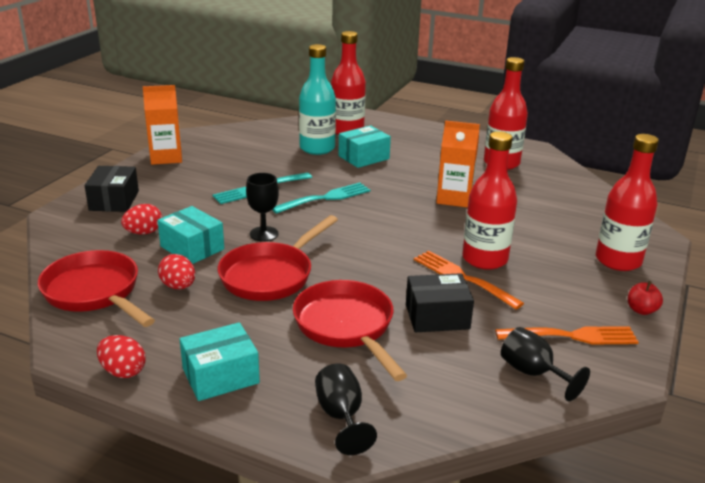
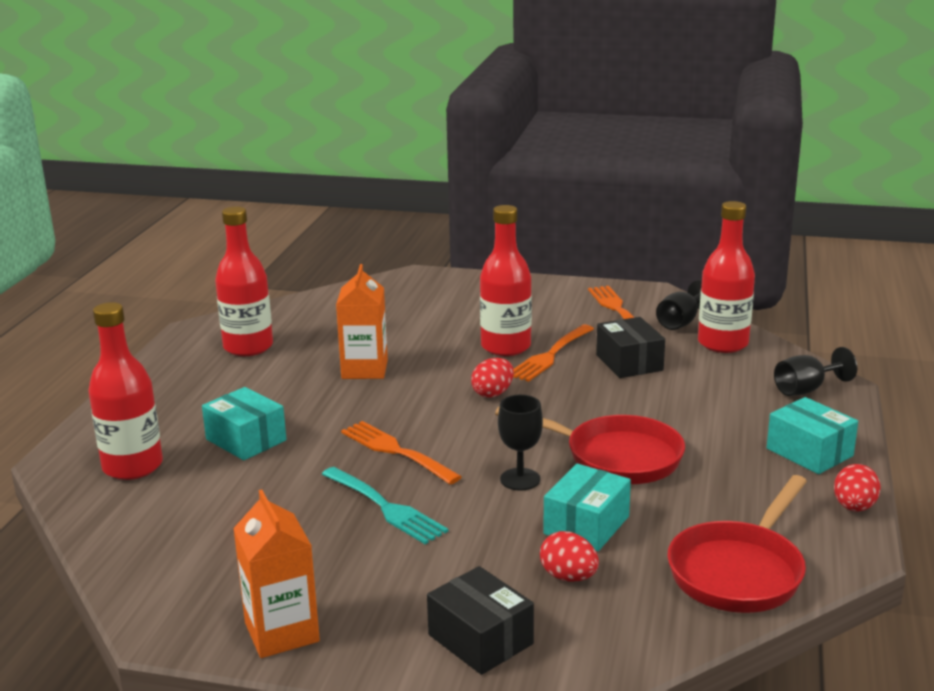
camera: 100 degrees left, 5 degrees down
(114, 201) = (480, 639): black box -> black box turned 60 degrees clockwise
(178, 286) = (681, 513): red egg -> red egg (493, 393)
(317, 148) = (215, 483): turquoise bottle -> none
(325, 198) = (396, 451): turquoise fork -> orange fork
(346, 327) = (680, 402): red pan -> none
(618, 261) = (473, 291): red bottle -> red bottle (723, 343)
(641, 310) = (556, 285): red apple -> none

